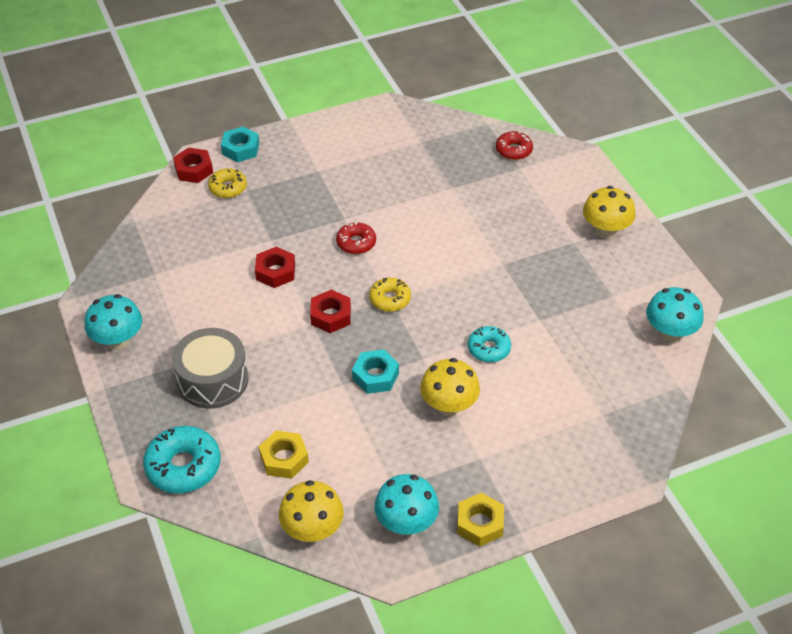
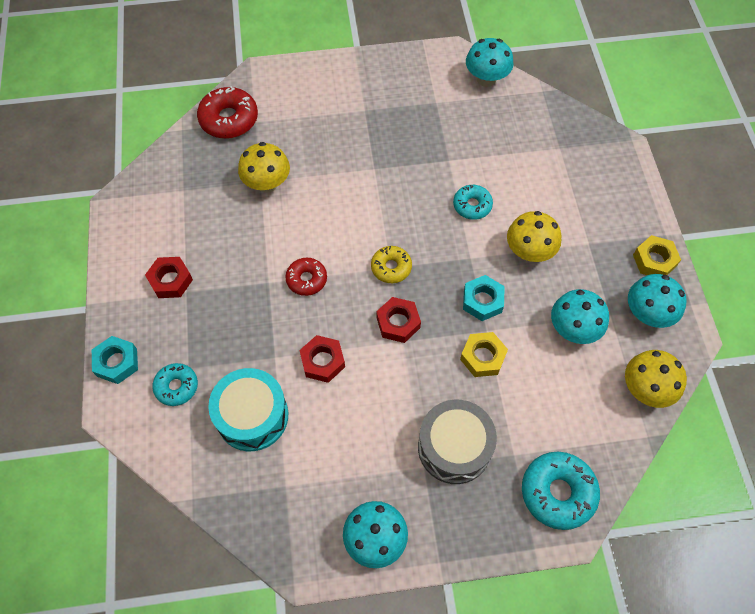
camera: 75 degrees left, 15 degrees up
(194, 170) = (131, 419): red nut -> red nut (170, 280)
(212, 239) = (252, 416): none -> turquoise drum
(228, 188) = (176, 387): yellow donut -> turquoise donut
(284, 459) = (564, 398): yellow nut -> yellow nut (482, 357)
(366, 456) = (573, 329): none -> turquoise mushroom
(513, 150) = (229, 119): red donut -> red donut, size x1.62
(605, 230) = (359, 84): yellow mushroom -> yellow mushroom (267, 183)

